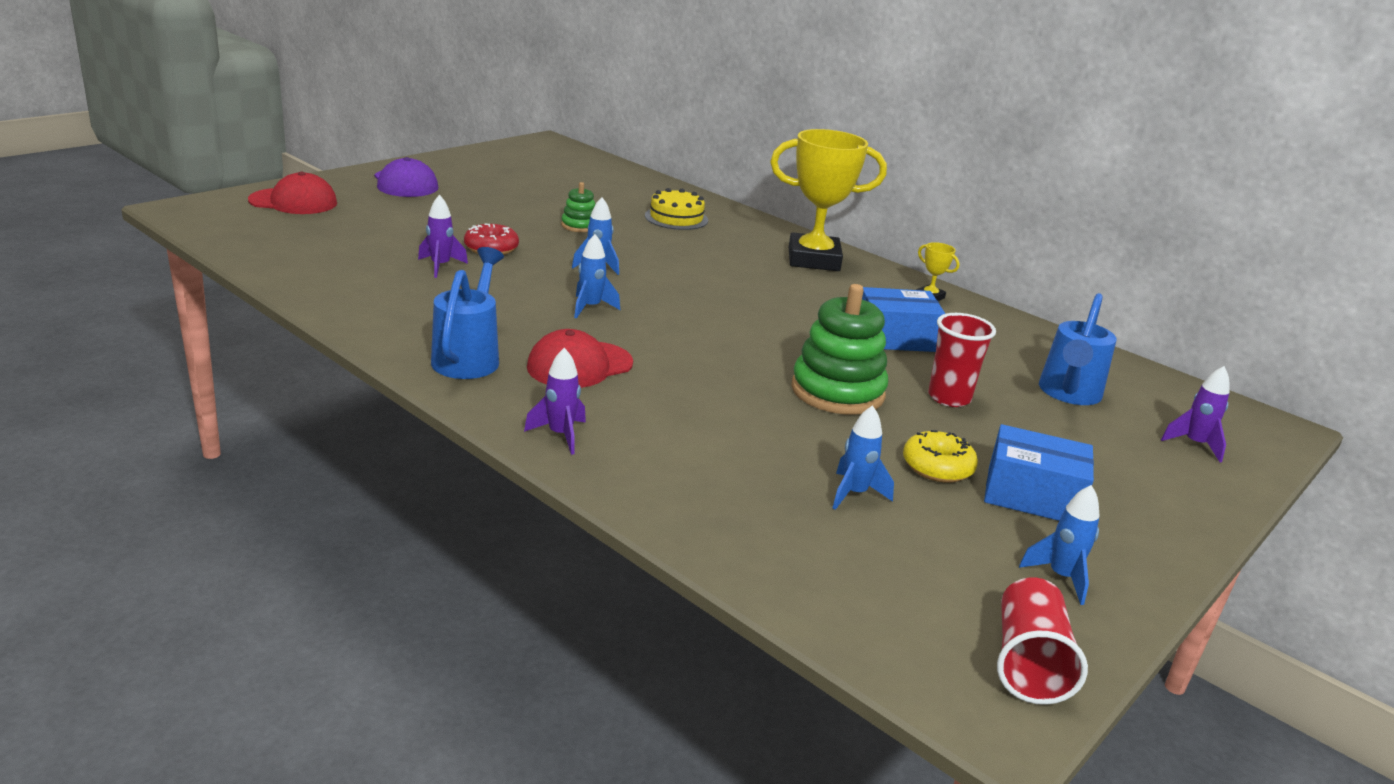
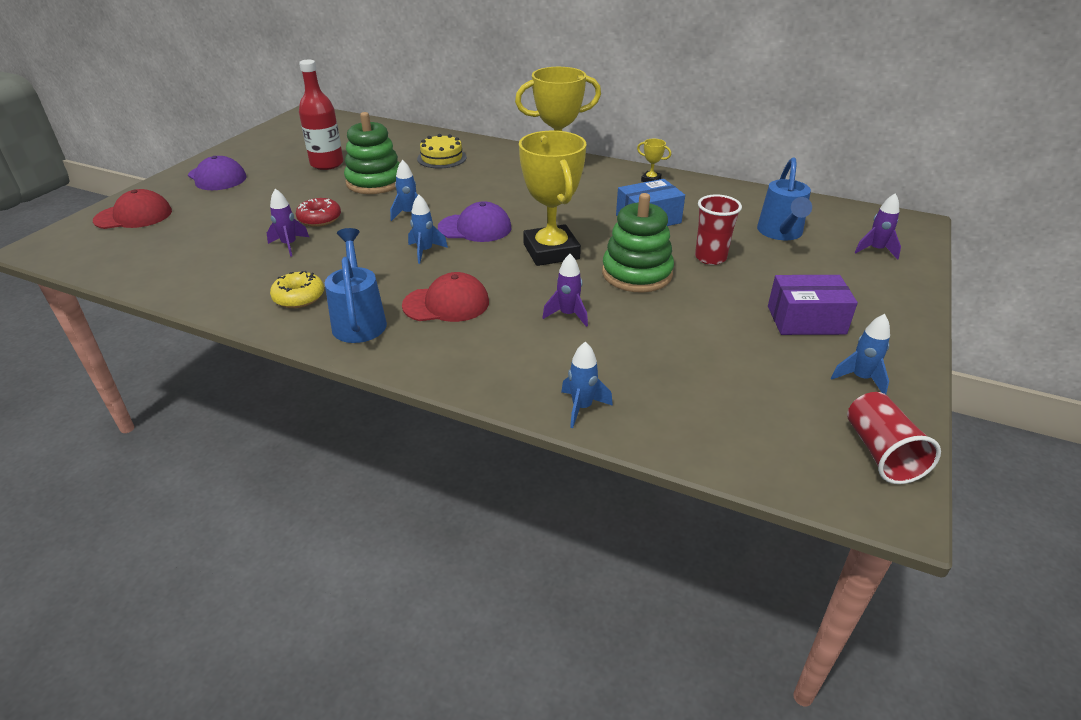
camera: 15 degrees left, 10 degrees up
(536, 196) = (327, 164): none -> red bottle
(560, 435) = (468, 369): purple rocket -> purple rocket (568, 315)
(579, 226) = (375, 182): green stacking toy -> green stacking toy, size x1.96
(579, 365) = (446, 304): red cap -> red cap turned 135 degrees counterclockwise
(667, 298) = (475, 228): none -> purple cap
(744, 343) = (551, 251): none -> yellow trophy
(854, 494) = (697, 354): blue rocket -> blue rocket (582, 407)
(937, 467) = (736, 316): yellow donut -> yellow donut (299, 297)
(1032, 495) = (806, 320): blue box -> purple box

